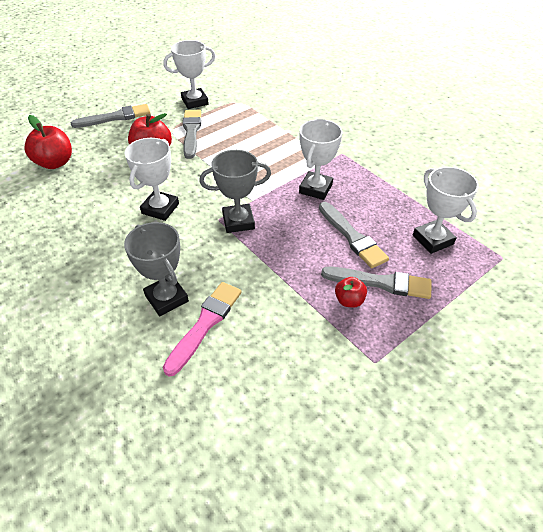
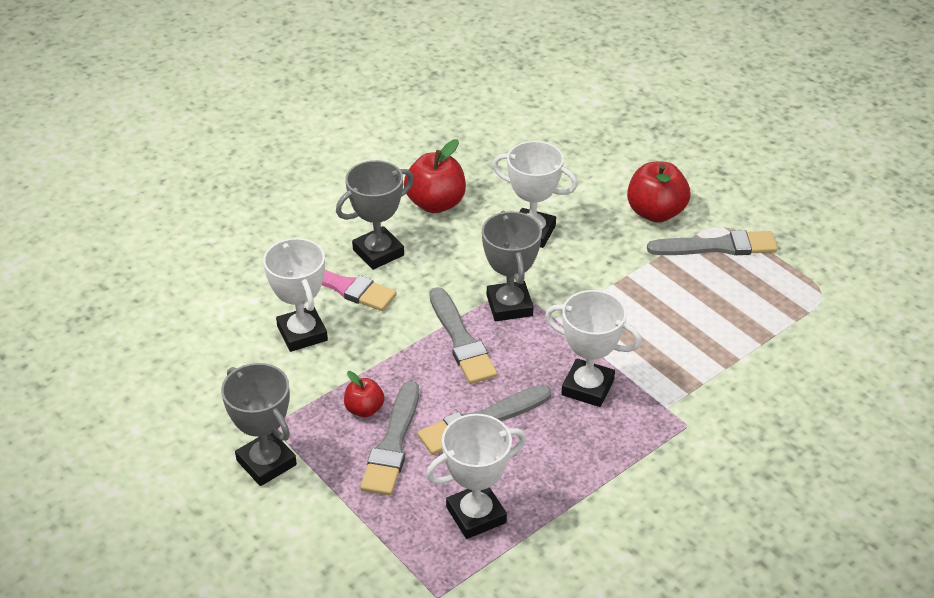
camera: 90 degrees right, 5 degrees down
(55, 163) = (619, 129): red apple -> red apple (435, 203)
(115, 117) = (741, 165): grey brush -> grey brush (461, 340)
(195, 102) = (810, 244): white trophy -> white trophy (302, 333)
(416, 362) = (266, 462): none -> grey trophy

